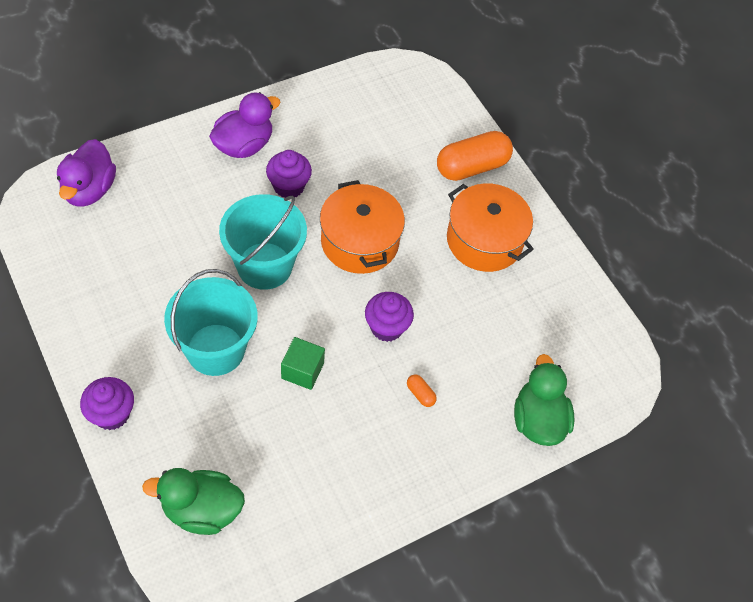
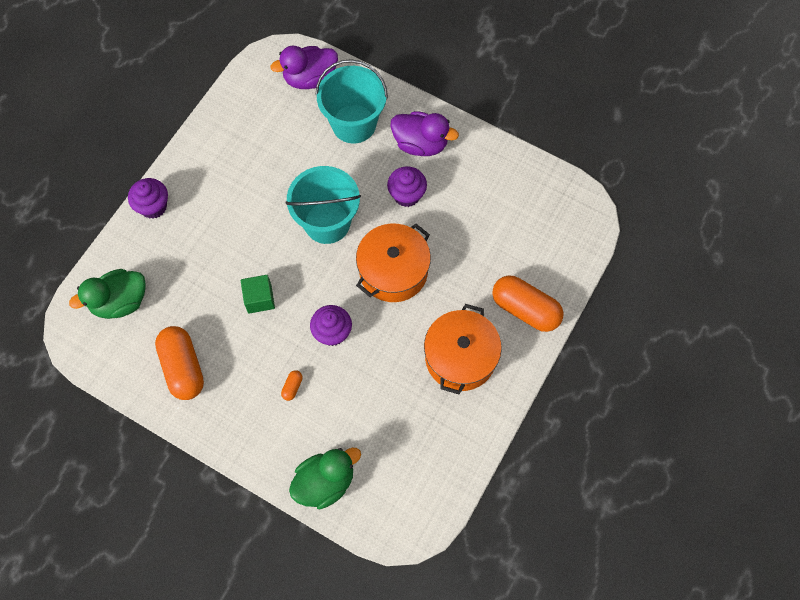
camera: 65 degrees right, 10 degrees up
(202, 510) = (120, 302): green duck -> green duck turned 90 degrees counterclockwise
(215, 349) = (239, 235): turquoise bucket -> turquoise bucket (354, 124)
(327, 486) = (183, 367): none -> orange capsule

